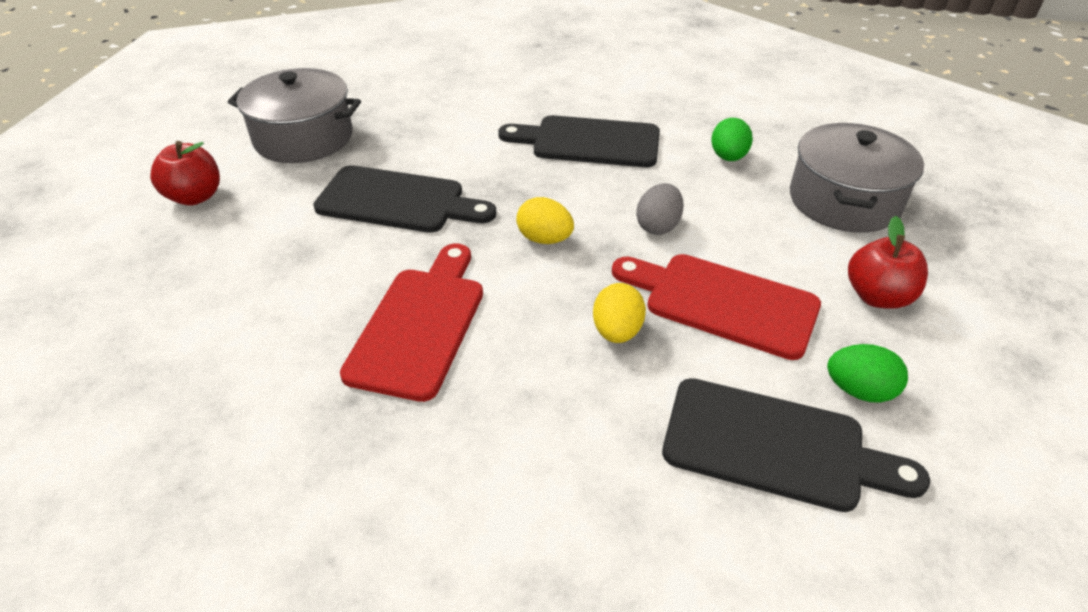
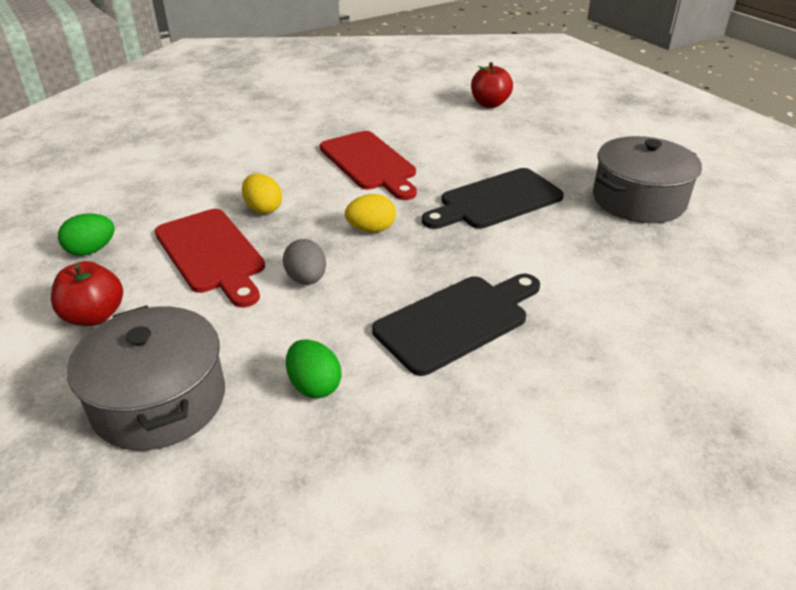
camera: 135 degrees right, 5 degrees down
(195, 197) = (596, 146): red apple -> red apple (489, 104)
(722, 302) = (211, 254): red cutting board -> red cutting board turned 75 degrees clockwise
(774, 446) = (133, 206): black cutting board -> none

